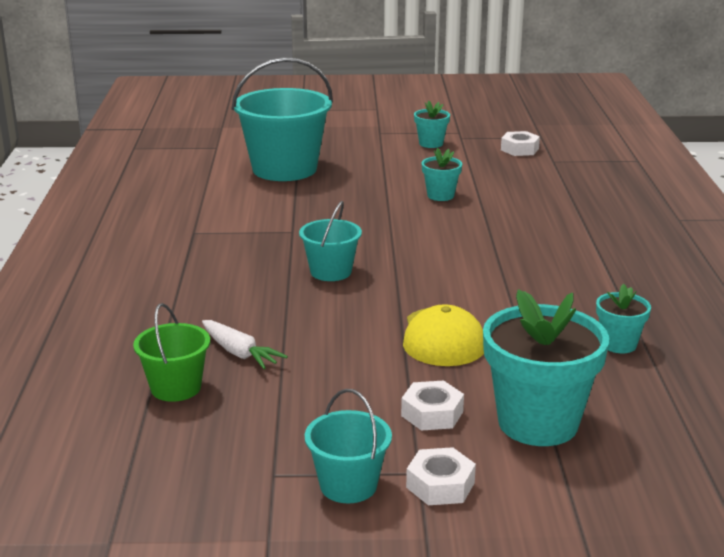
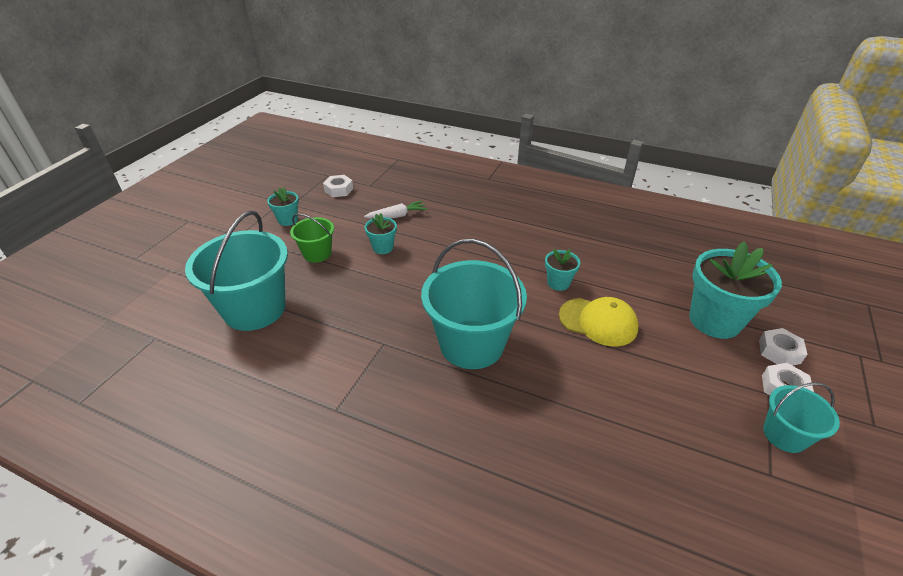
camera: 65 degrees left, 15 degrees up
(176, 388) = (631, 505): green bucket -> green bucket (317, 253)
(239, 353) = (585, 442): white carrot -> white carrot (397, 216)
(331, 272) = (471, 344): turquoise bucket -> turquoise bucket, size x1.92
(432, 414) = (697, 362): white nut -> white nut (779, 352)
(618, 344) = (630, 257): turquoise flower pot -> turquoise flower pot (558, 283)

